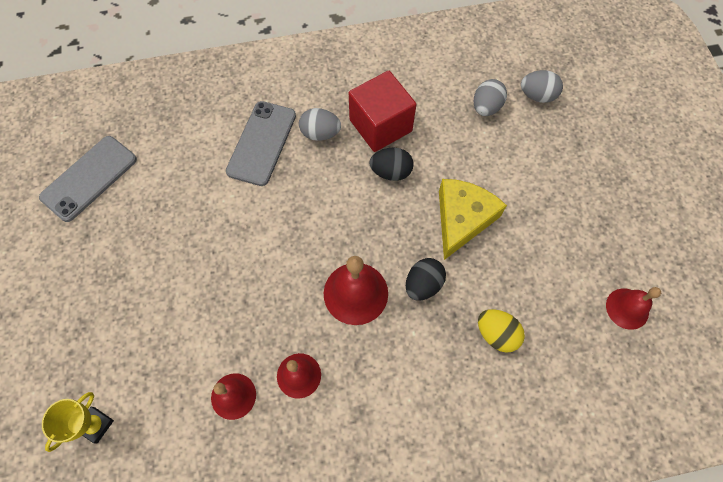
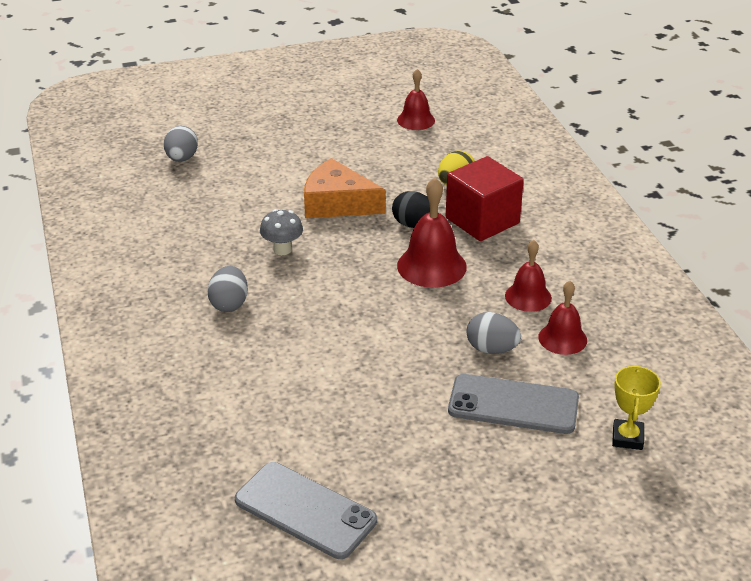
camera: 95 degrees left, 30 degrees down
(96, 425) = (627, 438): yellow trophy -> yellow trophy turned 75 degrees clockwise
(262, 143) = (244, 350): grey phone -> grey phone (513, 404)
(380, 125) = (218, 259): red cube -> red cube (482, 221)
(391, 172) = (282, 249): black egg -> grey mushroom
(462, 219) = (337, 203): yellow cheese -> orange cheese
(486, 107) = (196, 189): grey egg -> grey egg (491, 349)

